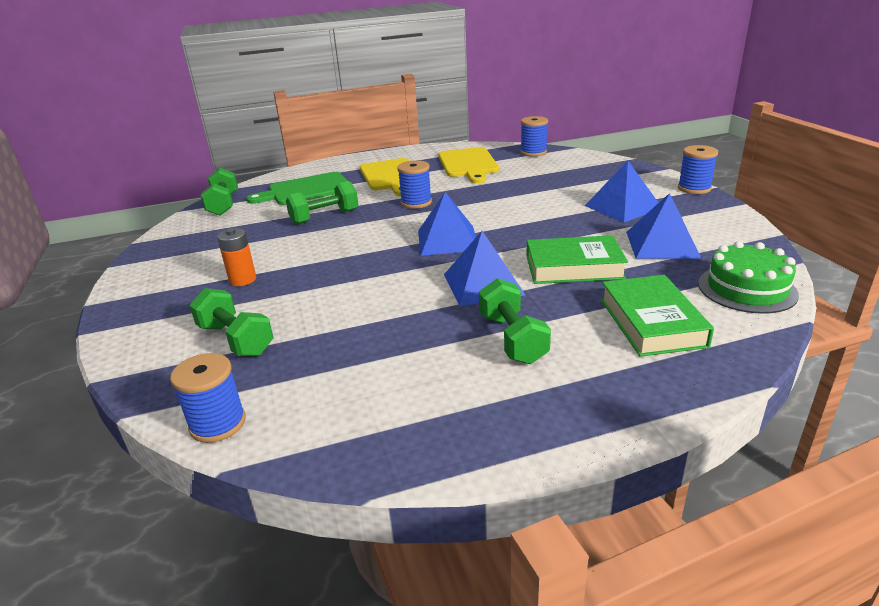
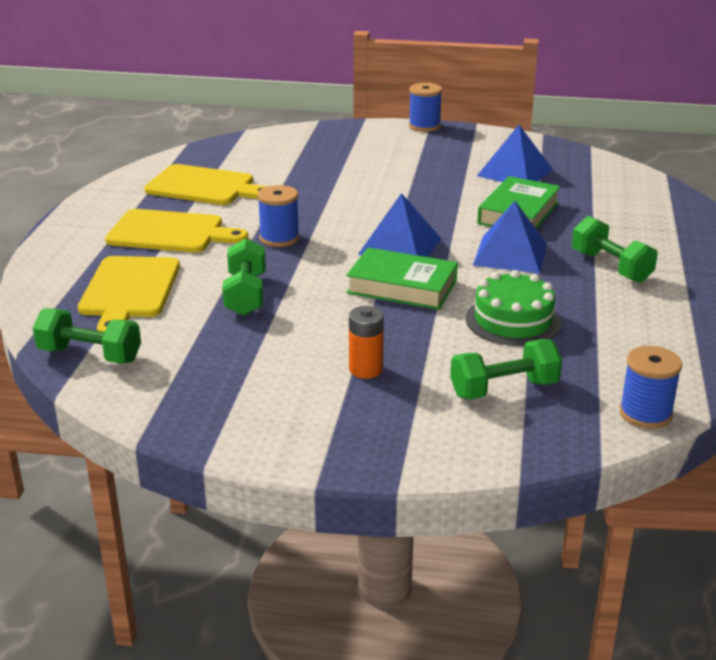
camera: 65 degrees left, 0 degrees up
(306, 190) = (129, 291): green cutting board -> yellow cutting board
(512, 339) = (611, 267): green dumbbell -> green dumbbell turned 45 degrees clockwise
(533, 152) = (225, 150): blue spool -> none
(623, 207) = (425, 160): blue pyramid -> none
(652, 322) = (629, 215): green book -> green book (402, 286)
(747, 289) = (611, 173): green cake -> green cake (513, 320)

